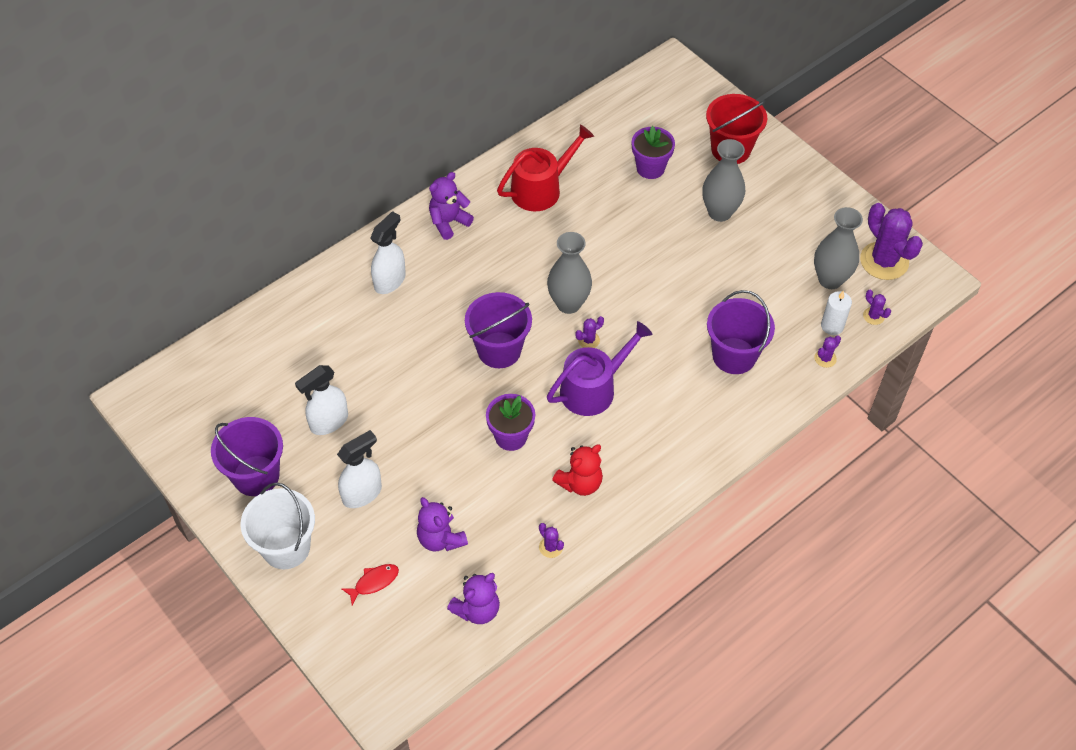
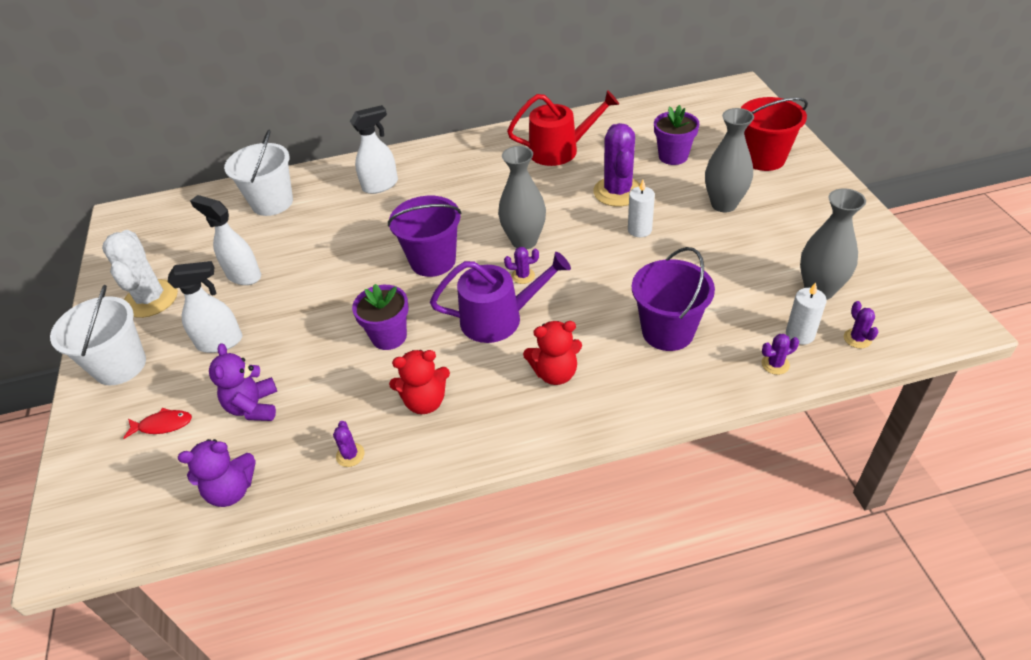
camera: 30 degrees right, 10 degrees down
(256, 475) = (151, 299): purple bucket -> white cactus
(292, 333) = (272, 203): none -> white bucket
(328, 422) = (243, 275): white spray bottle -> white spray bottle turned 45 degrees clockwise
(449, 222) = (462, 156): purple teddy bear -> none
(662, 261) = (639, 230): none -> white candle
(667, 422) = (555, 373): none -> red teddy bear
(884, 261) = (895, 289): purple cactus -> purple cactus (618, 192)

